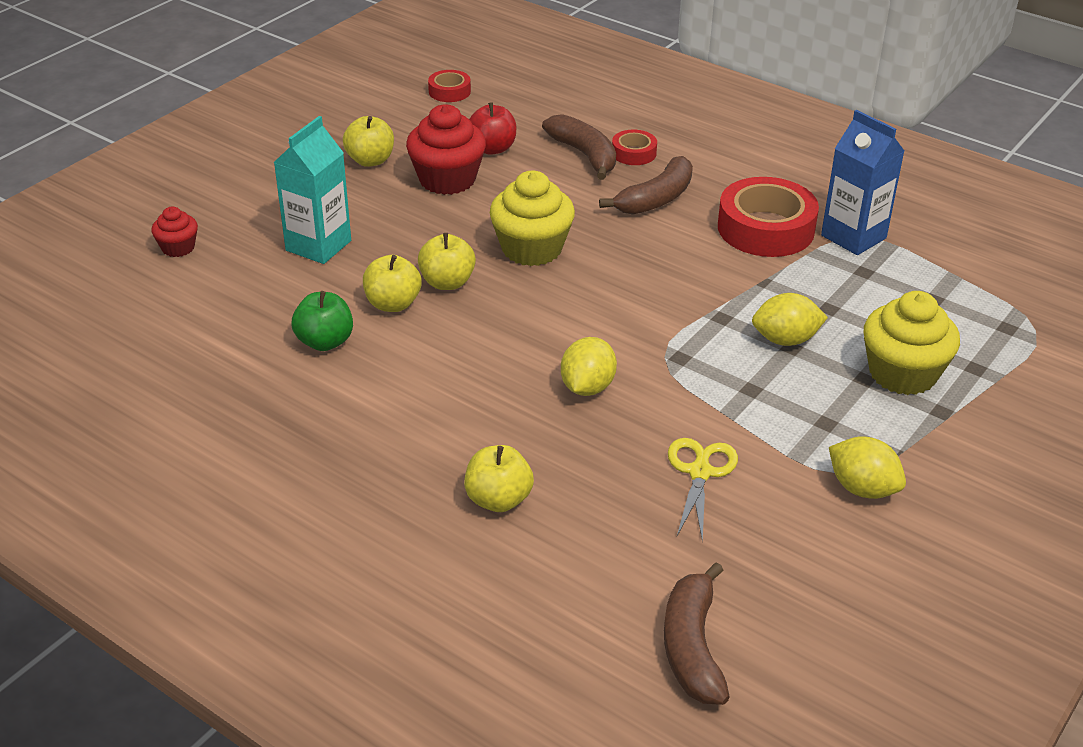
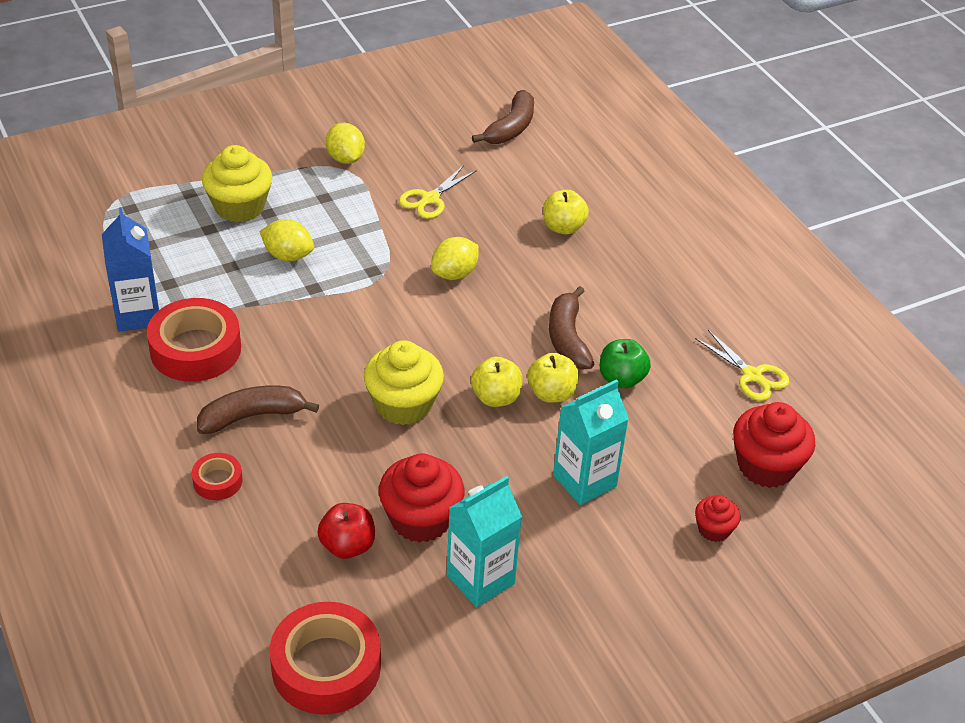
camera: 155 degrees left, 5 degrees up
(136, 312) = (766, 466): none -> red cupcake
(172, 395) = (752, 375): none -> yellow scissors
(370, 160) = (480, 579): yellow apple -> turquoise carton
(449, 91) = (326, 666): red tape -> red tape, size x2.00
(585, 155) = (265, 498): brown banana -> brown banana (567, 338)

